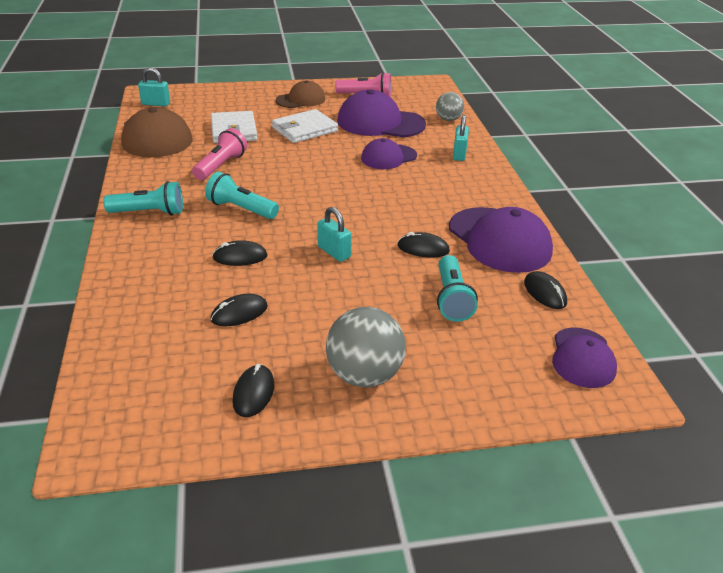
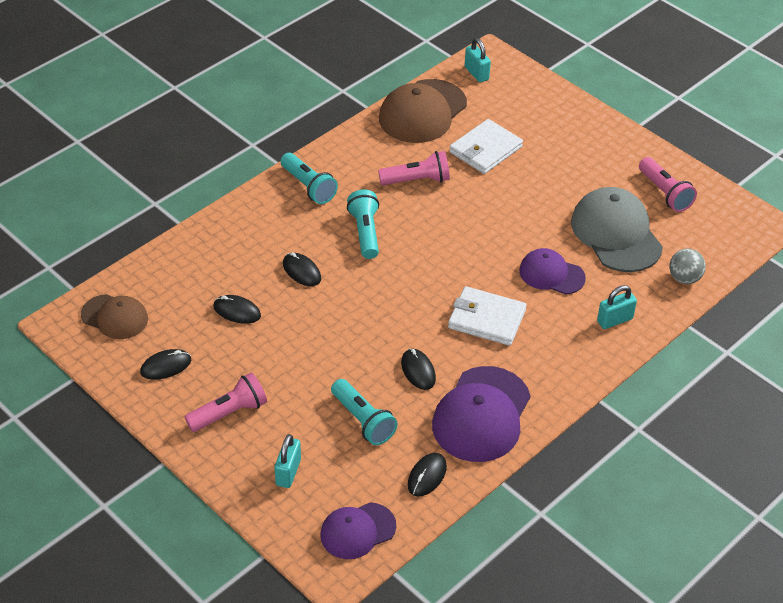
camera: 55 degrees right, 10 degrees up
(301, 100) = (598, 154): brown cap -> brown cap (115, 317)
(304, 129) = (540, 191): white wallet -> white wallet (486, 319)
(334, 252) = (359, 320): turquoise padlock -> turquoise padlock (288, 472)
(364, 375) = (229, 413): grey ball -> pink flashlight
(380, 123) = (616, 234): purple cap -> grey cap
(452, 299) = (363, 420): turquoise flashlight -> turquoise flashlight turned 90 degrees counterclockwise

